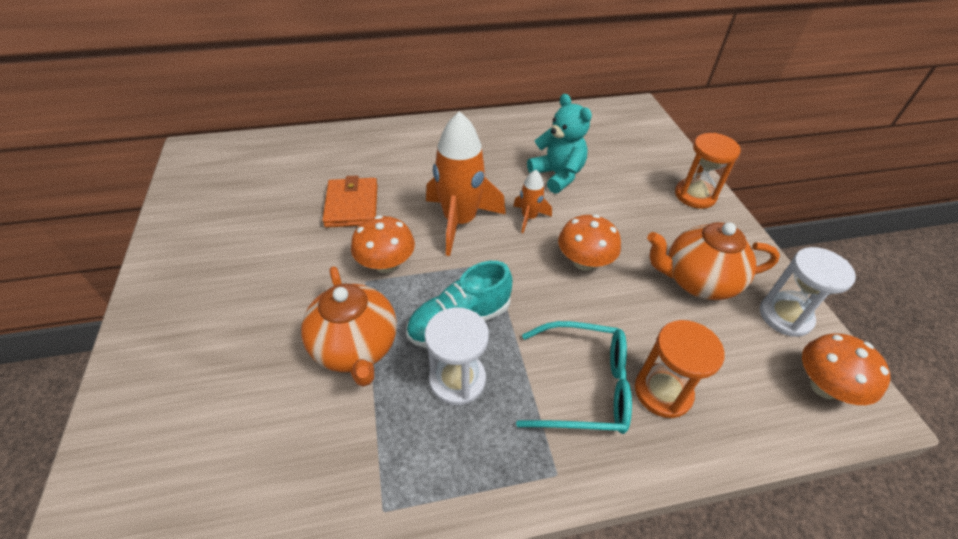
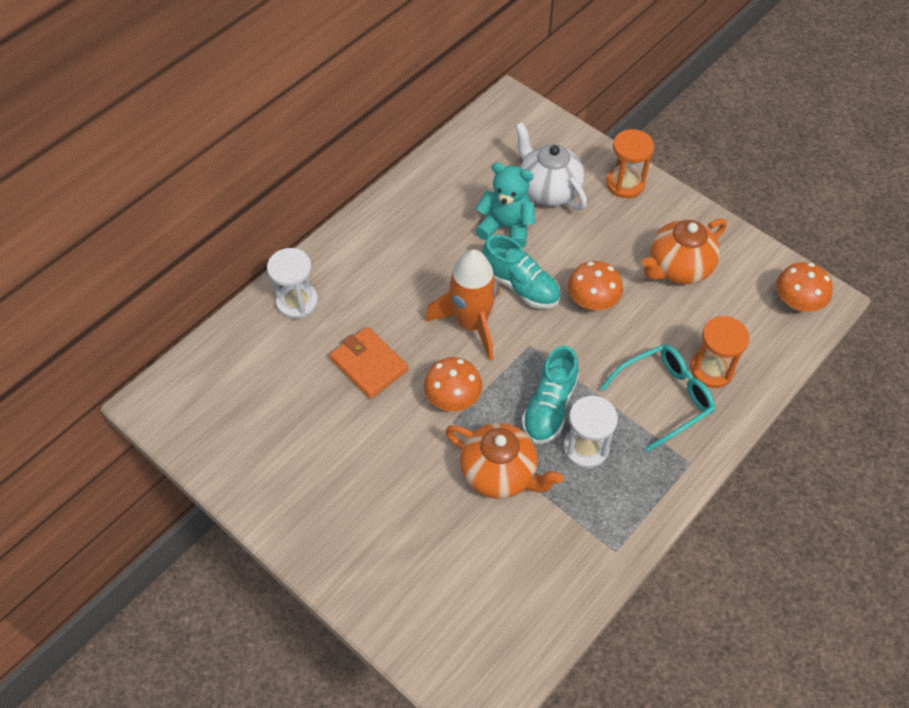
camera: 35 degrees left, 10 degrees up
(529, 218) = (520, 286): orange rocket -> turquoise shoe
(617, 169) = (548, 190): none -> white teapot
(785, 316) = (748, 262): white hourglass -> white hourglass (297, 302)

